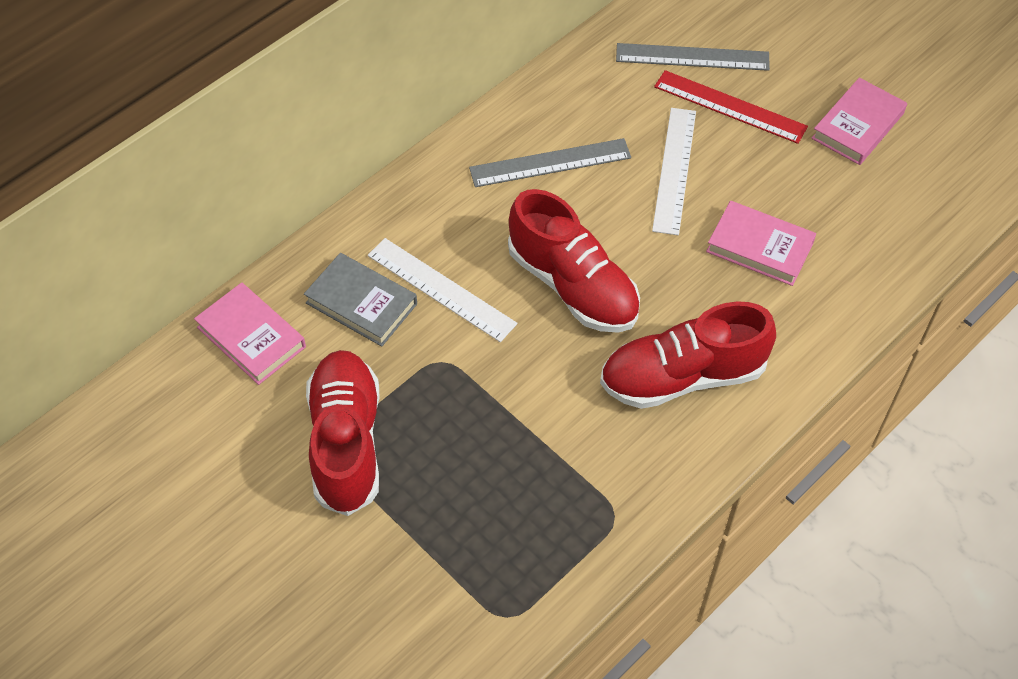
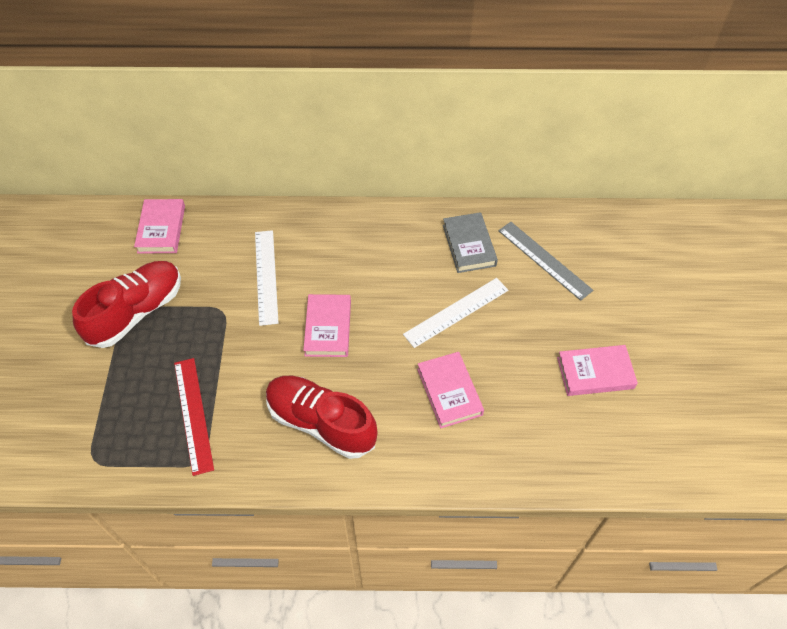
camera: 45 degrees right, 0 degrees up
(361, 303) = (224, 253): grey book -> grey book (469, 245)
(550, 162) = (396, 256): grey ruler -> none
(573, 286) = (328, 328): red shoe -> pink book
(730, 106) = (531, 303): red ruler -> red ruler (193, 414)

